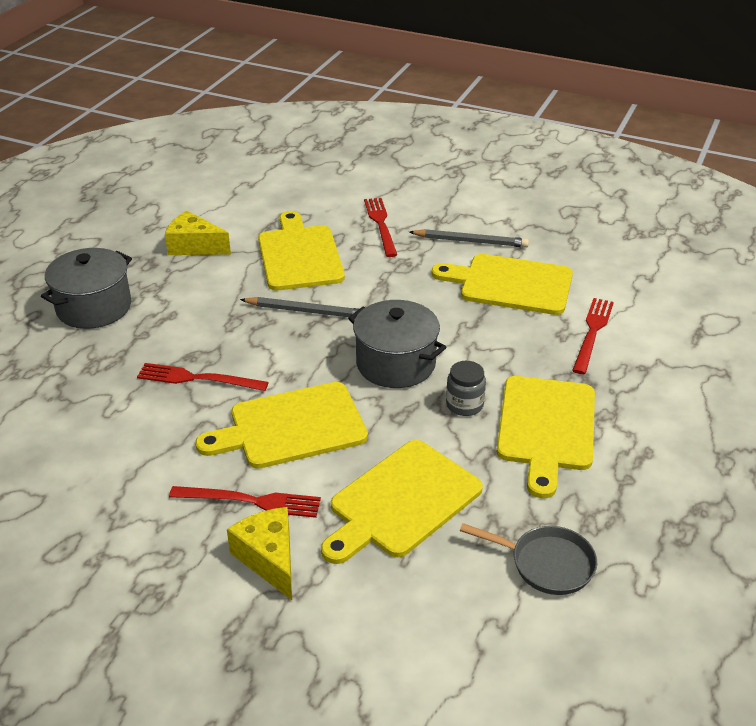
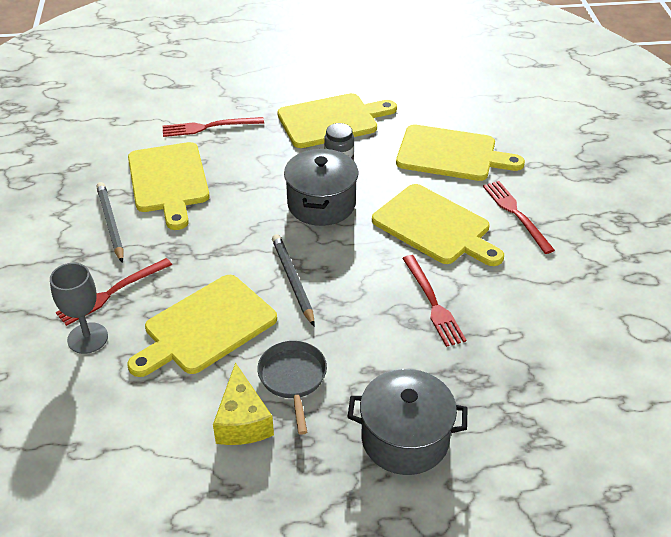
camera: 120 degrees left, 5 degrees up
(269, 558) = (547, 186): yellow cheese -> none
(341, 206) = (87, 338): none -> grey goblet
(546, 564) = (442, 93): grey pan -> grey pan (293, 379)

